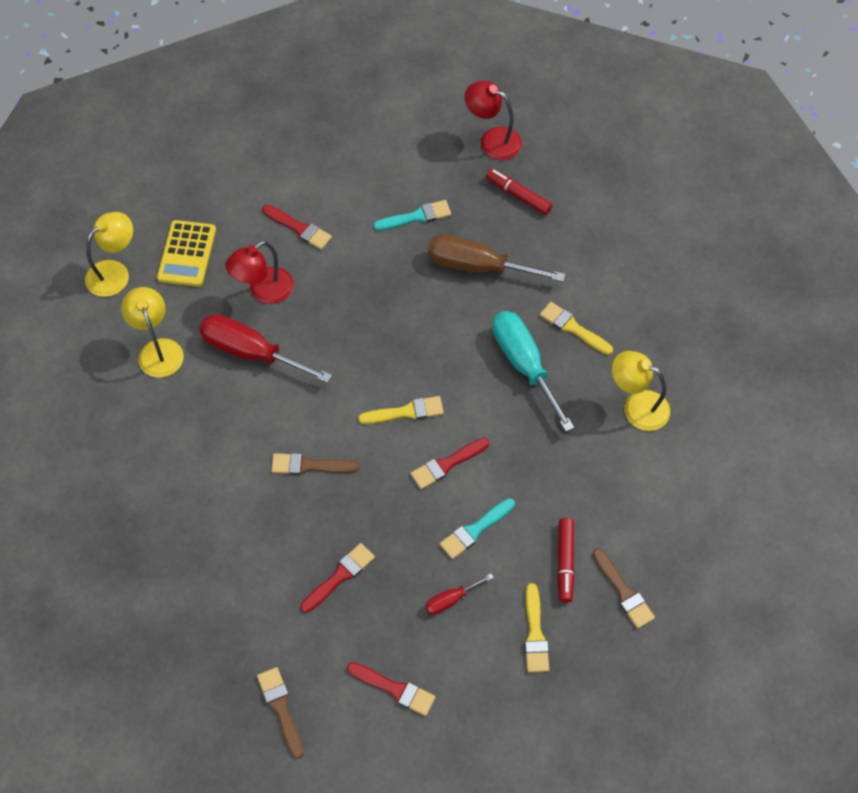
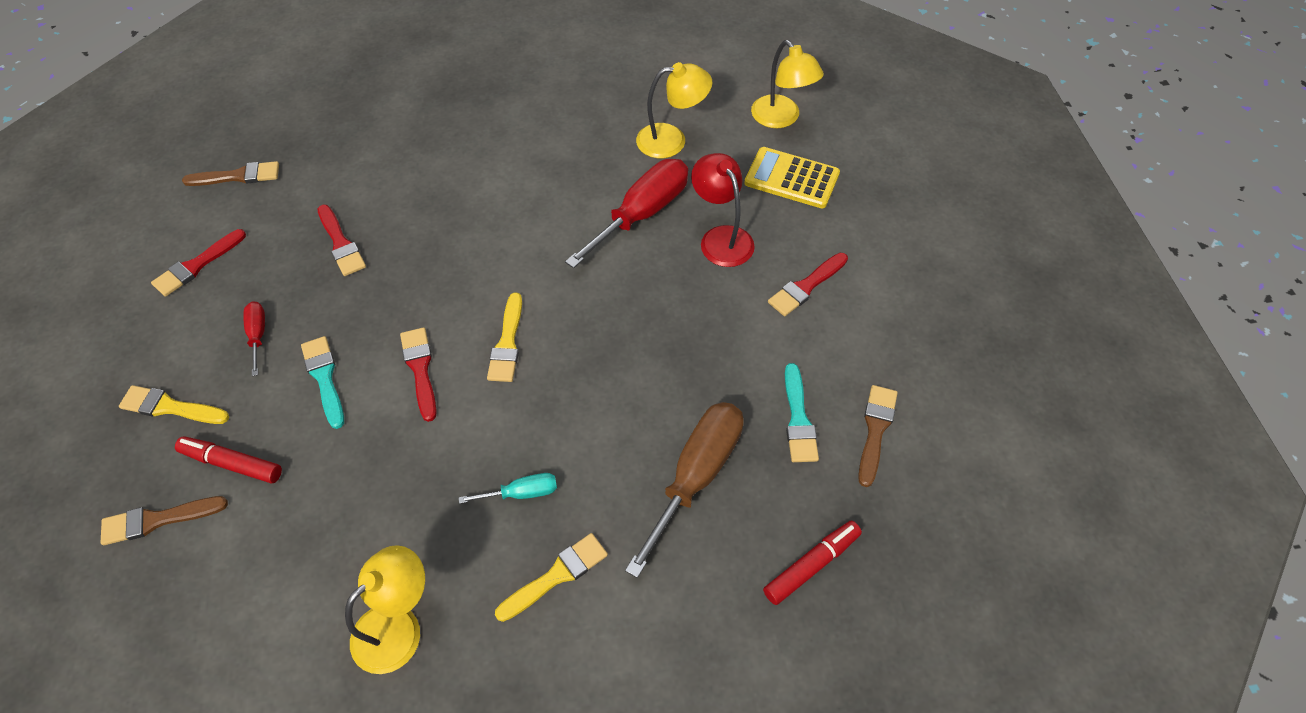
camera: 105 degrees right, 5 degrees down
(309, 465) = (480, 241): brown brush -> brown brush (875, 430)
(492, 140) = (926, 556): red lamp -> none
(524, 364) = (522, 493): turquoise screwdriver -> turquoise screwdriver, size x0.48

